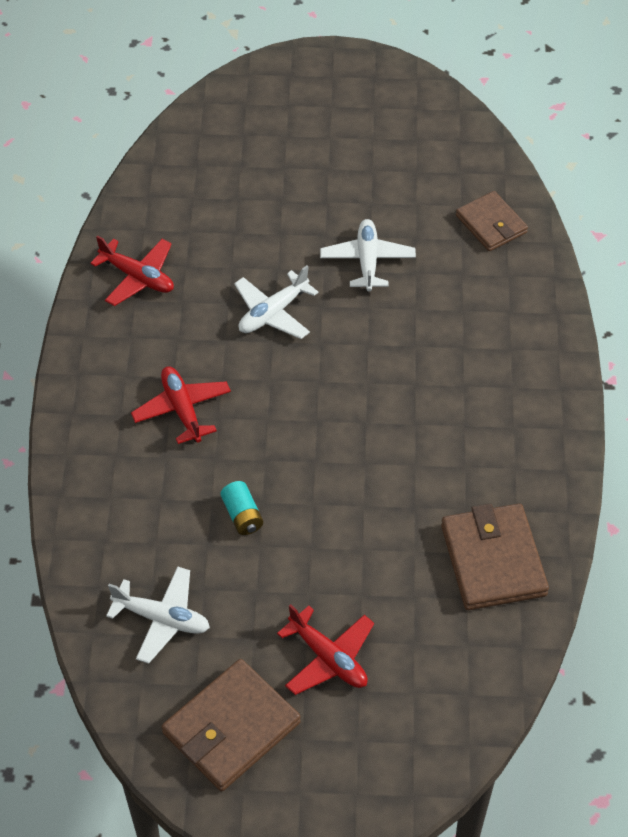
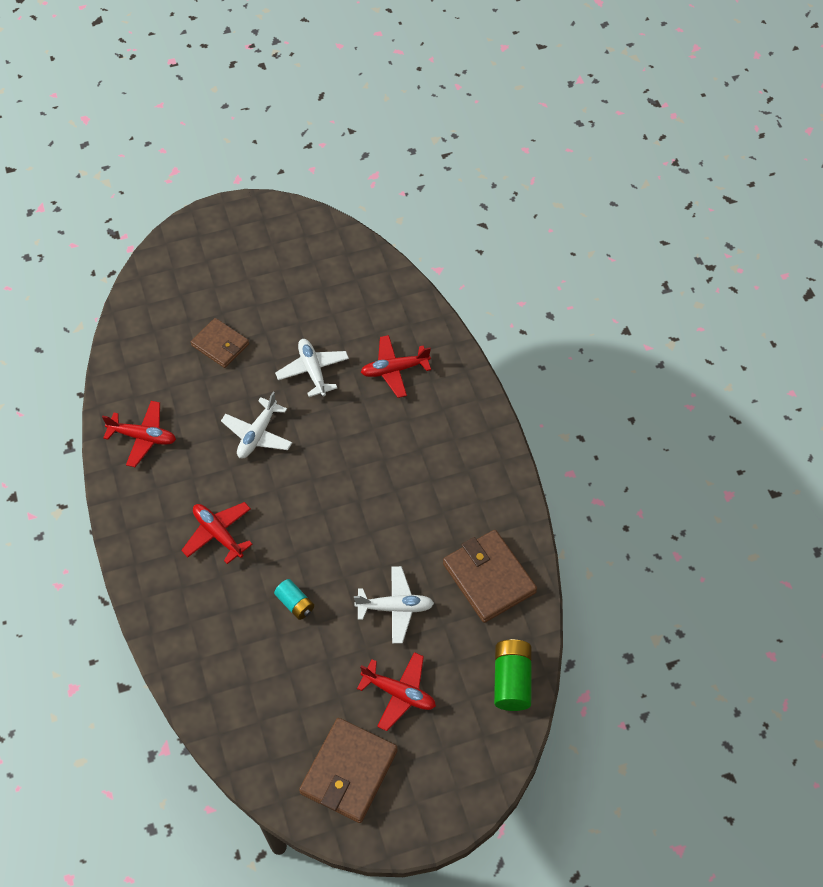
camera: 20 degrees left, 5 degrees up
(162, 619) = (266, 705): white plane -> white plane (395, 607)
(468, 287) = (394, 370): none -> red plane
(475, 689) = (511, 680): none -> green battery
(491, 224) = (393, 314): brown wallet -> brown wallet (220, 345)

